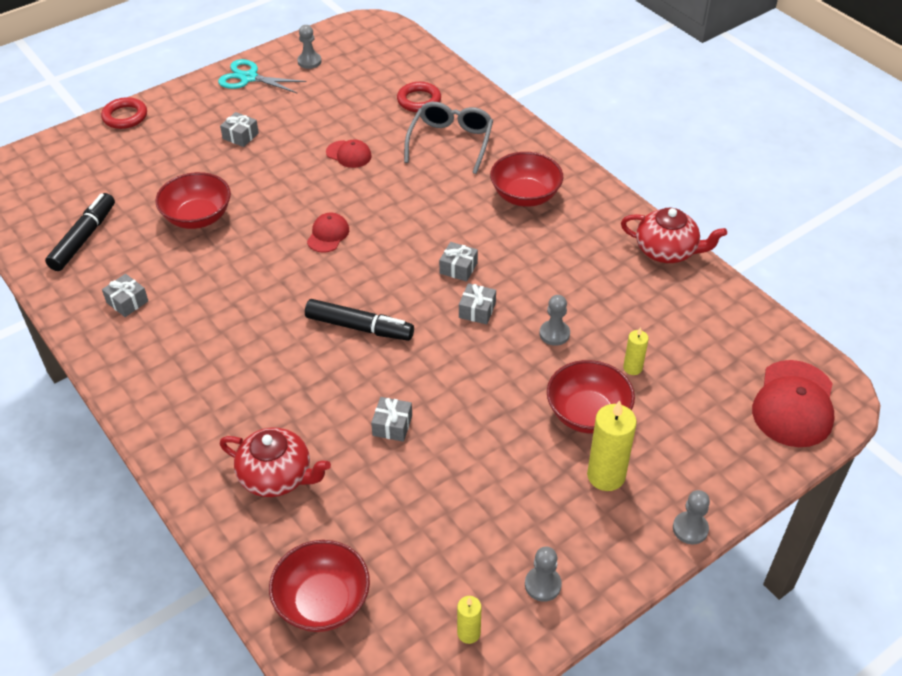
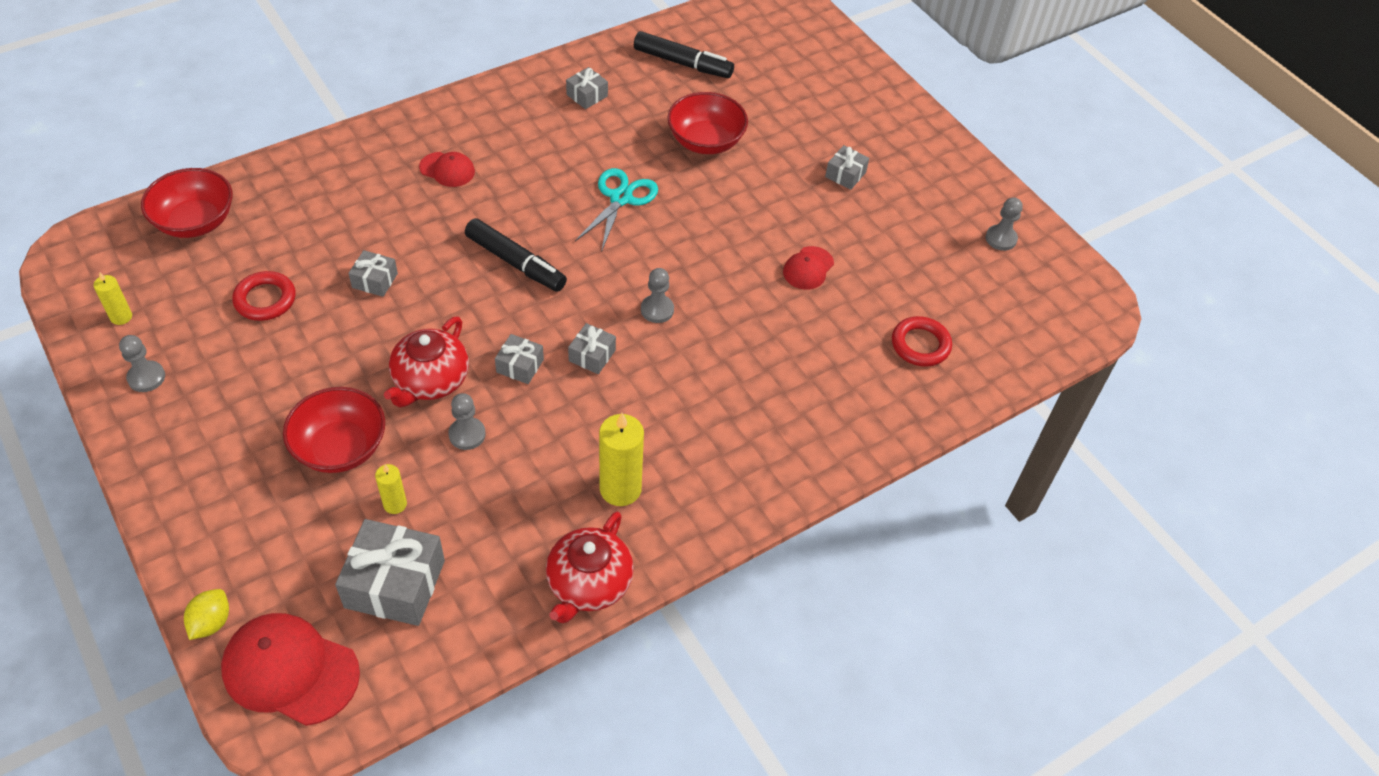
camera: 90 degrees right, 5 degrees up
(125, 116) = (881, 83): red ring -> red ring (265, 299)
(249, 78) = (961, 182): turquoise scissors -> turquoise scissors (620, 198)
(277, 476) = (340, 196): red teapot -> red teapot (430, 381)
(328, 235) = (665, 244): red cap -> red cap (447, 169)
(359, 327) = (515, 263): black marker -> black marker turned 75 degrees counterclockwise
(450, 143) = (828, 370): grey glasses -> none
(525, 196) = (716, 438): red bowl -> none
(606, 475) = (252, 450): yellow candle -> yellow candle (620, 489)
(690, 529) = (158, 515): grey pawn -> grey pawn (657, 310)
(702, 356) = (395, 584): none -> grey gift
(774, 463) = (211, 622): none -> yellow lemon

